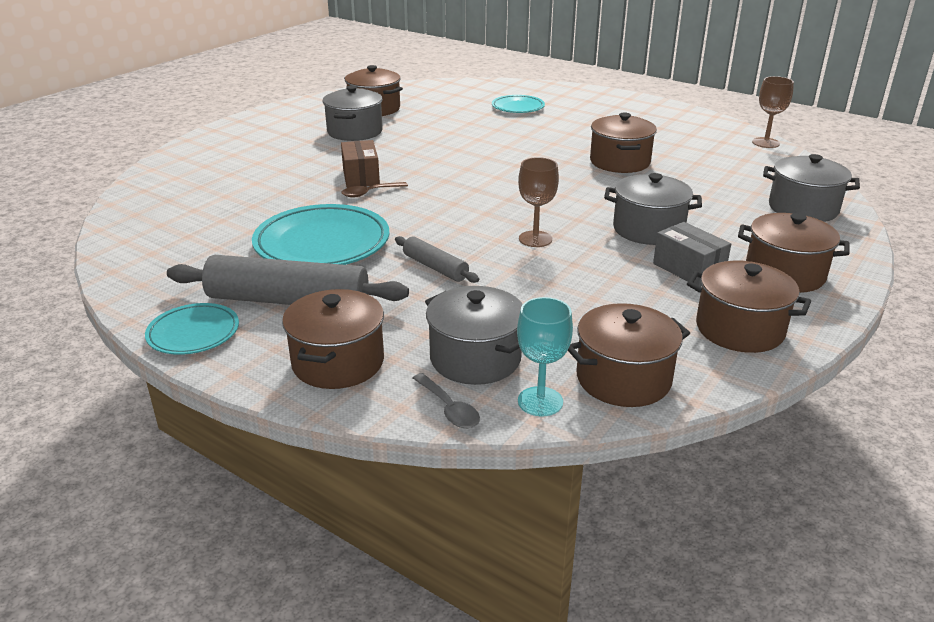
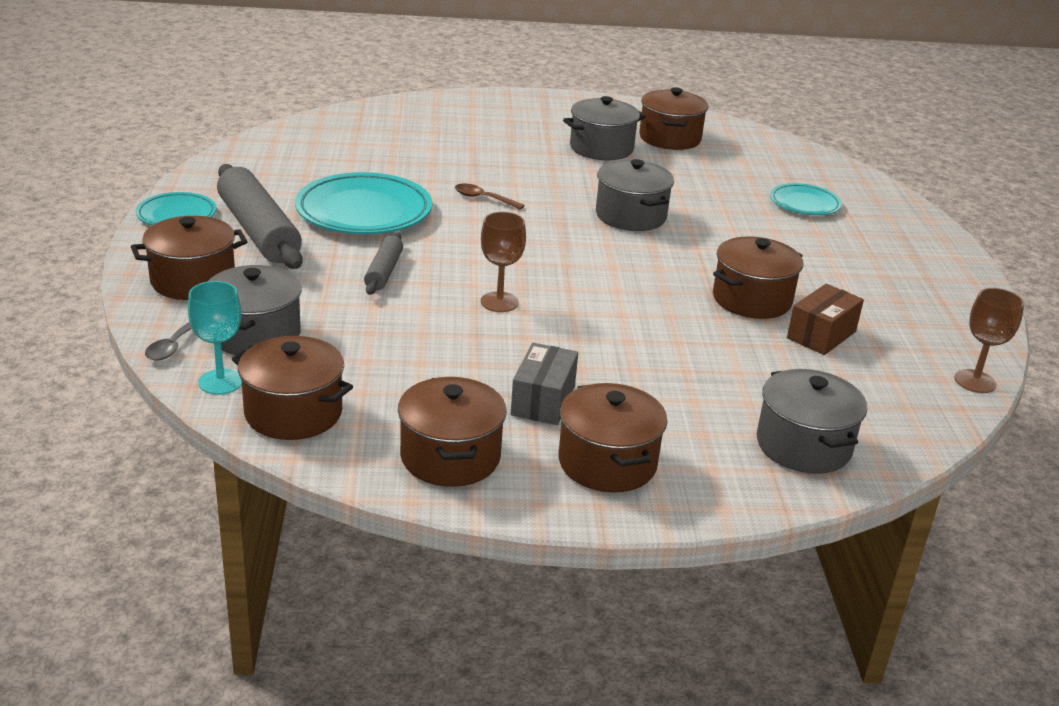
camera: 50 degrees right, 0 degrees up
(361, 177) = (509, 184): brown box -> brown box (821, 335)
(648, 229) = (603, 357): grey pot -> grey pot (630, 216)

